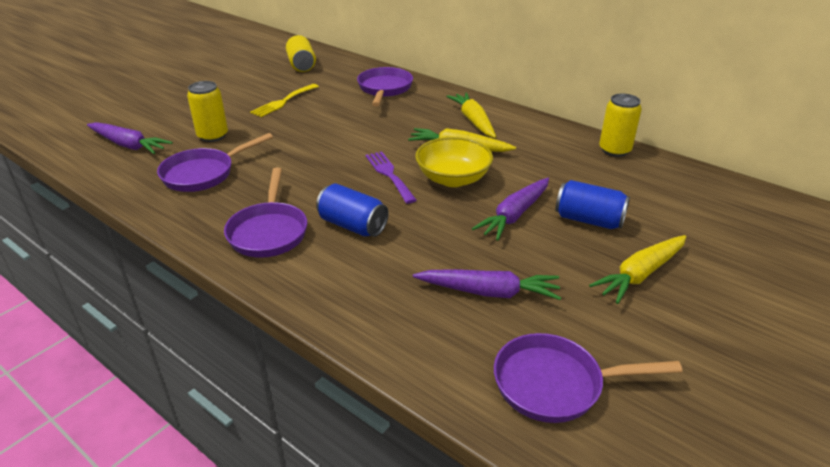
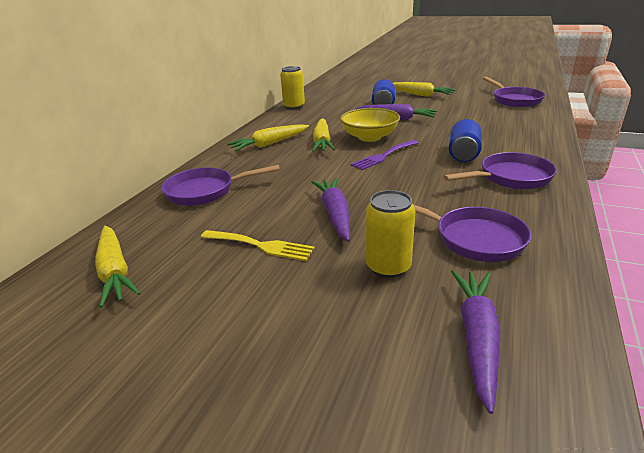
camera: 105 degrees left, 5 degrees down
(301, 65) = (115, 271): yellow can -> yellow carrot
(489, 292) = (475, 115): purple carrot -> purple carrot (335, 214)

